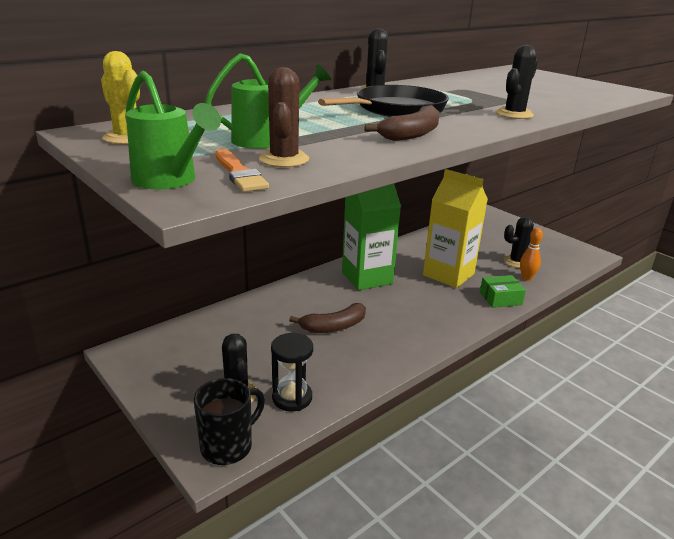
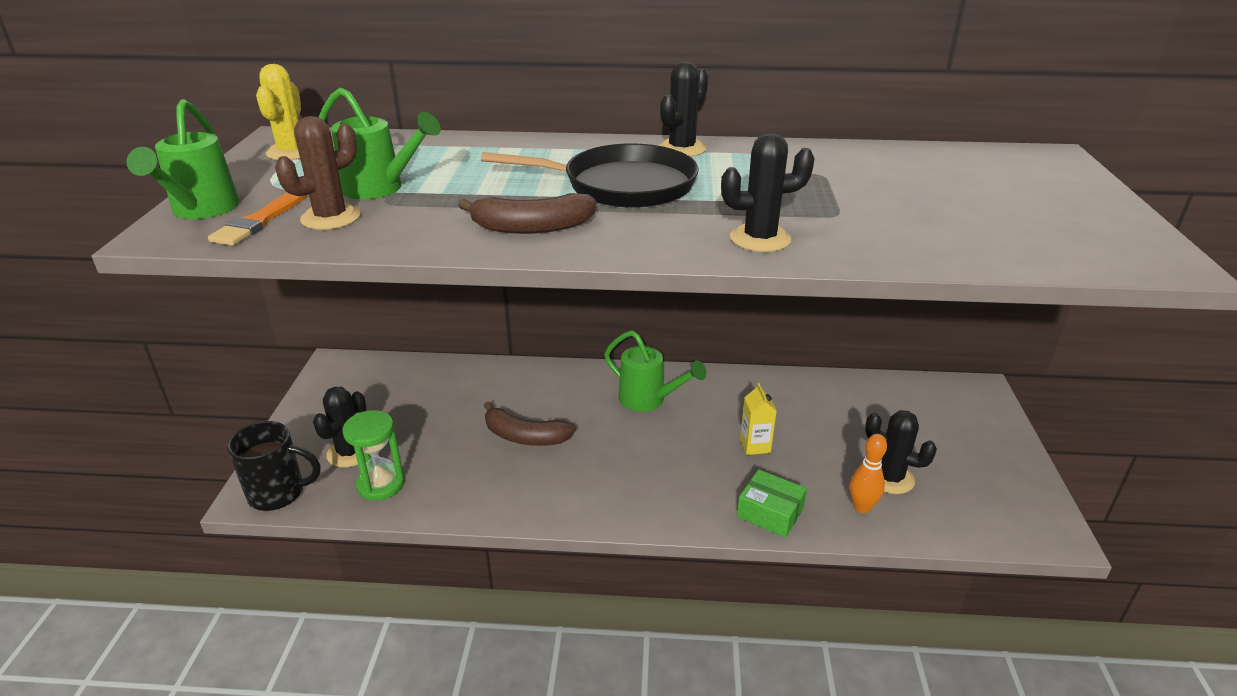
camera: 45 degrees right, 5 degrees up
(292, 398) = (381, 484): black hourglass -> green hourglass
(367, 278) = (648, 400): green carton -> green watering can
(448, 274) = (755, 445): yellow carton -> yellow carton, size x0.42

